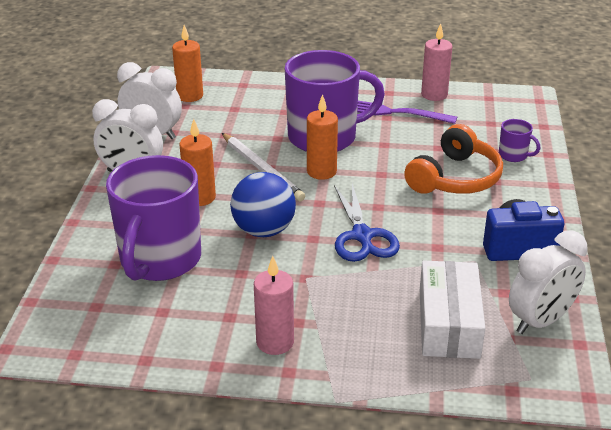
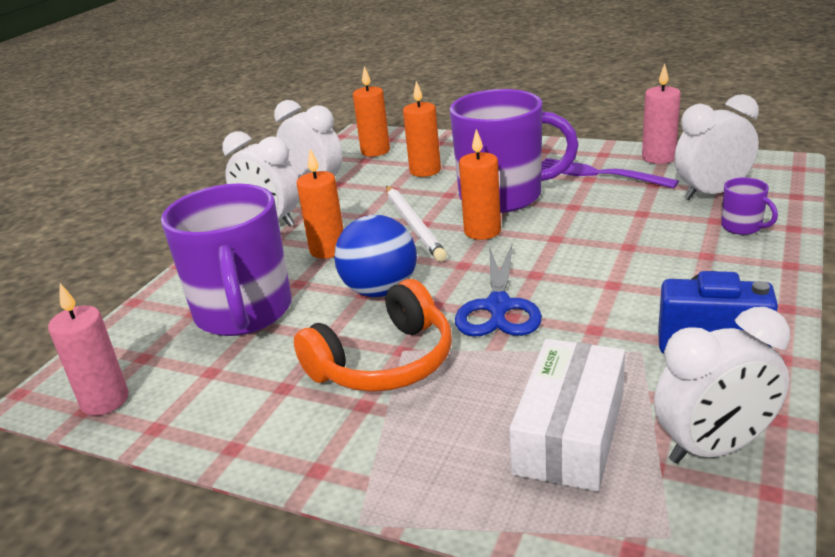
camera: 20 degrees right, 5 degrees down
(160, 260) = (244, 313): purple mug -> purple mug turned 45 degrees counterclockwise
(246, 115) = (425, 171): none -> orange candle
(275, 342) = (321, 427): pink candle -> pink candle (105, 401)
(455, 178) = (651, 248): orange headphones -> orange headphones (385, 362)
(484, 127) = (711, 193): none -> white clock

